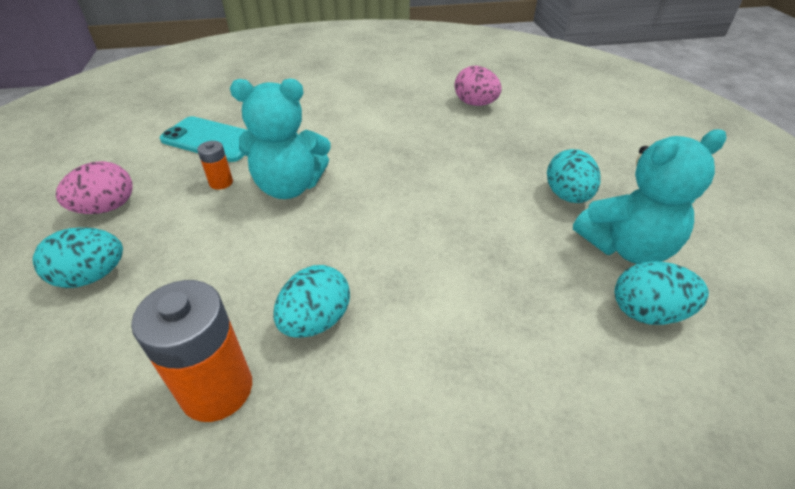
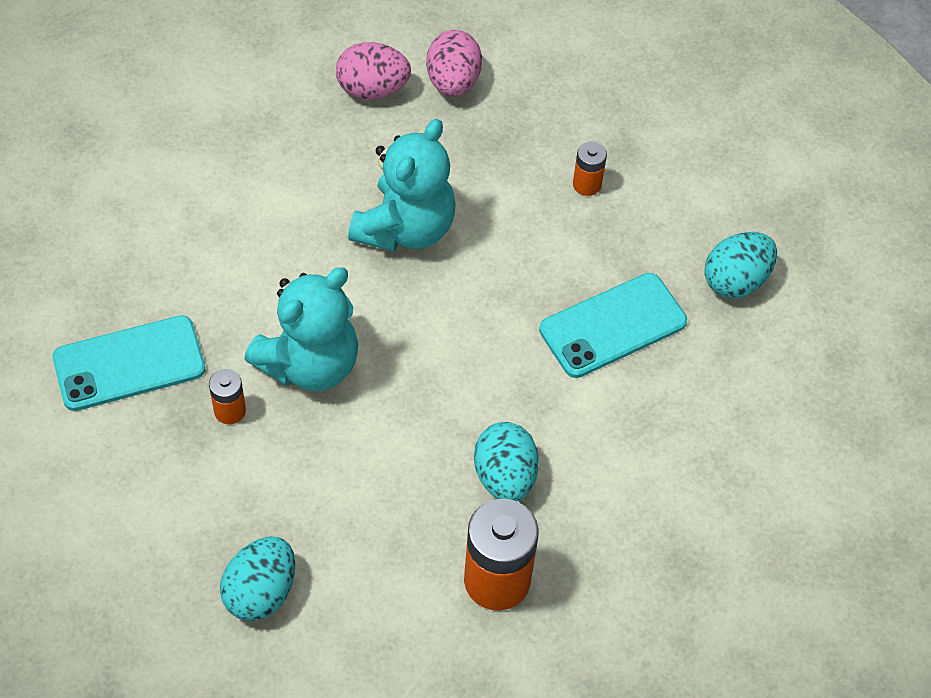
camera: 45 degrees left, 15 degrees up
(107, 208) = (155, 527): pink egg -> pink egg (453, 82)
(506, 280) = (613, 326): none -> turquoise phone
(567, 196) = (587, 184): turquoise egg -> orange battery
(626, 247) = (678, 218): turquoise teddy bear -> turquoise teddy bear (405, 228)

